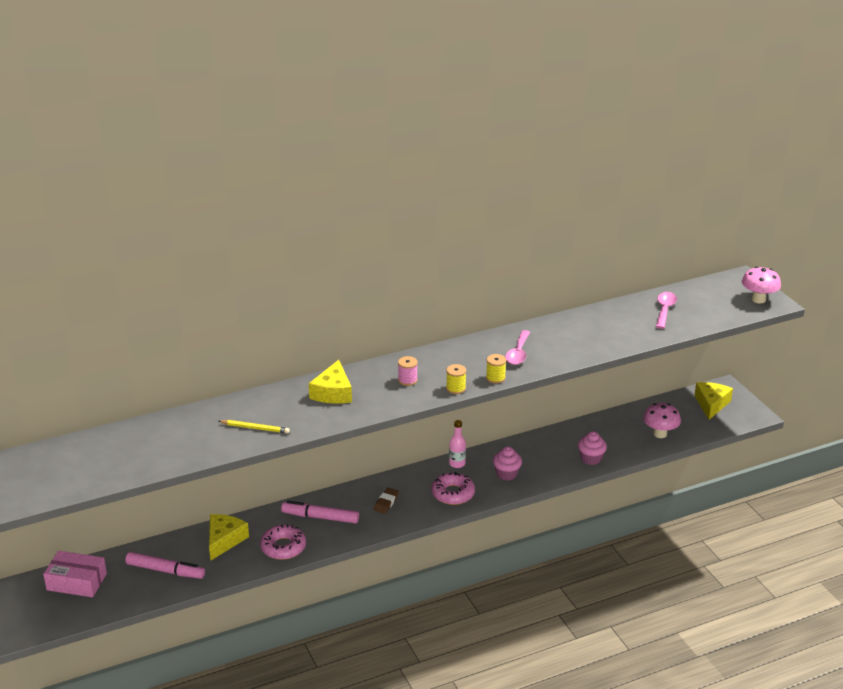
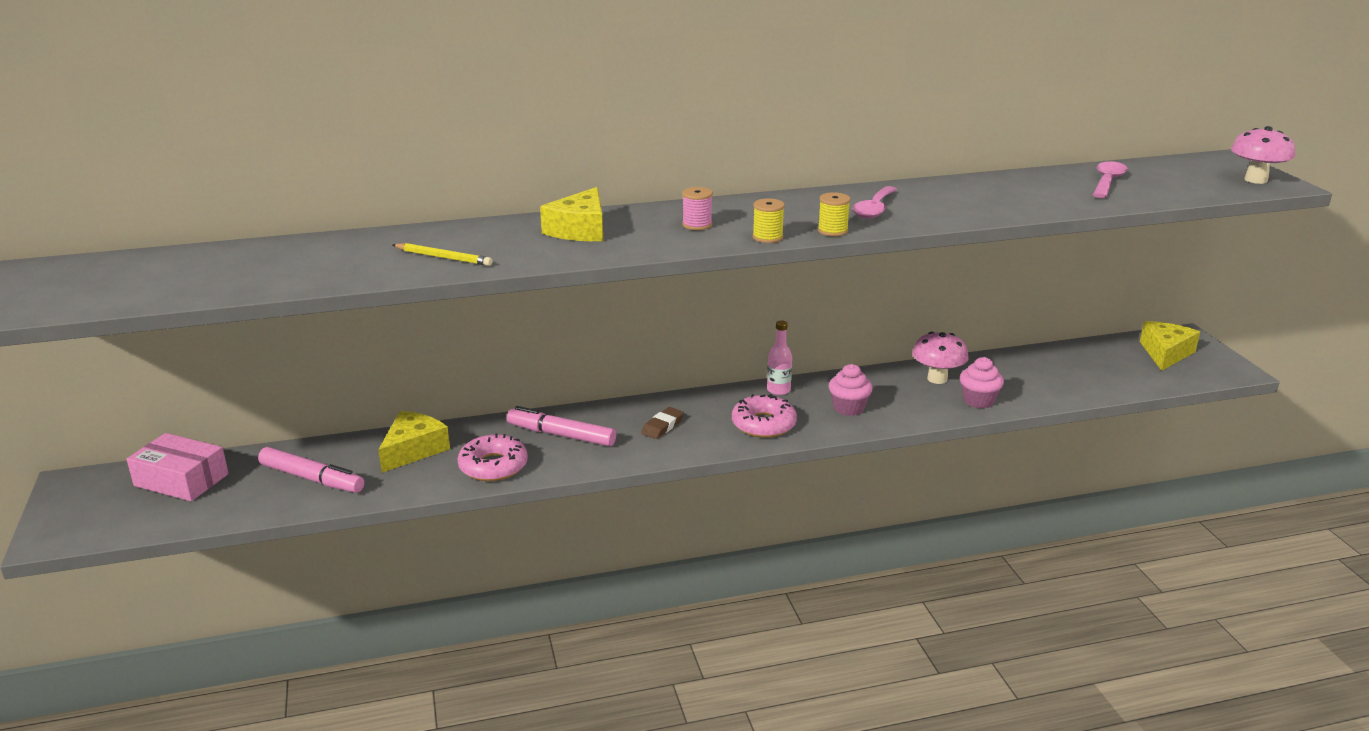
camera: 10 degrees right, 5 degrees down
(660, 434) = (1086, 380): pink mushroom -> pink mushroom (937, 379)

